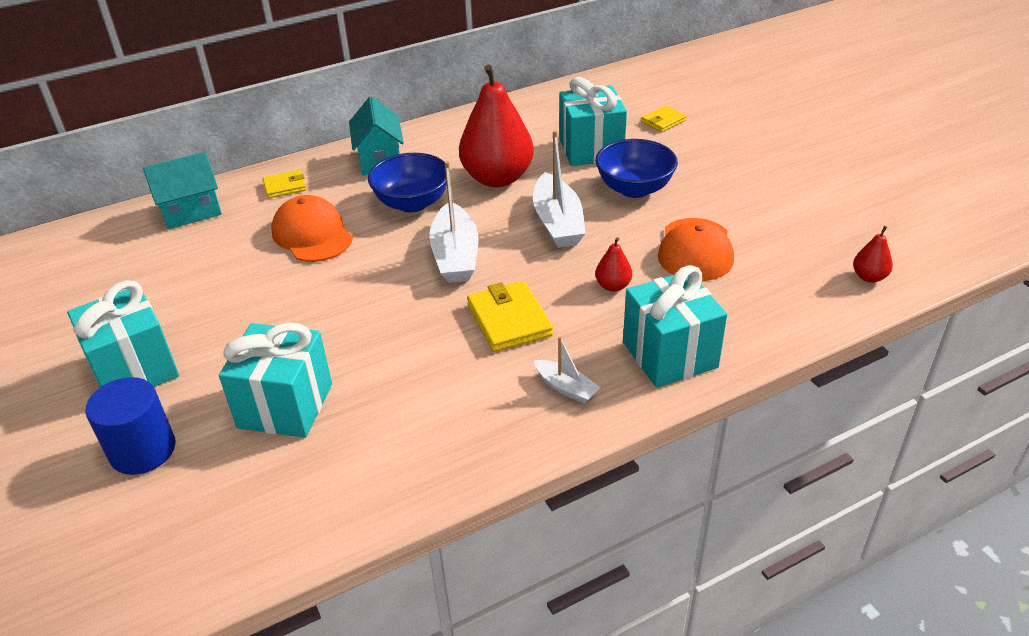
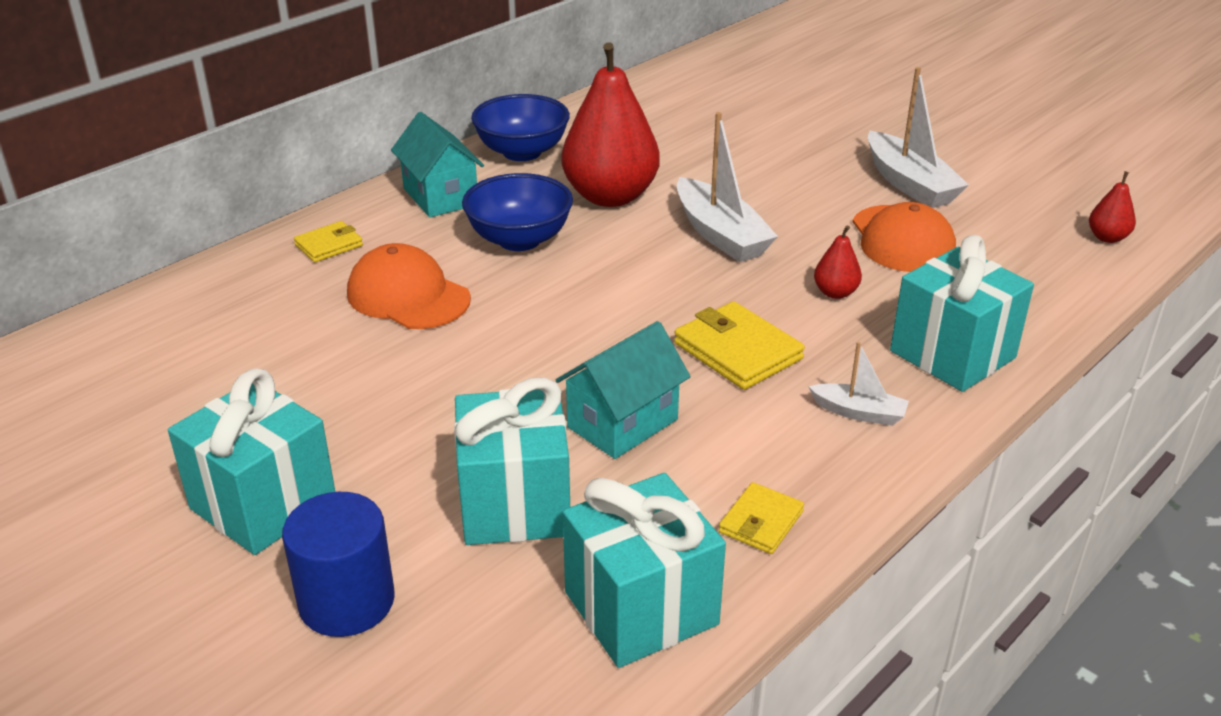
camera: 20 degrees left, 5 degrees down
(191, 211) = (210, 295): turquoise house -> turquoise house (622, 423)
(455, 255) = (618, 290): white boat -> white boat (909, 184)
(591, 149) = (704, 150): turquoise gift -> turquoise gift (641, 608)
(634, 189) = (786, 185): blue bowl -> blue bowl (522, 152)
(663, 121) = (768, 109): yellow wallet -> yellow wallet (761, 522)

